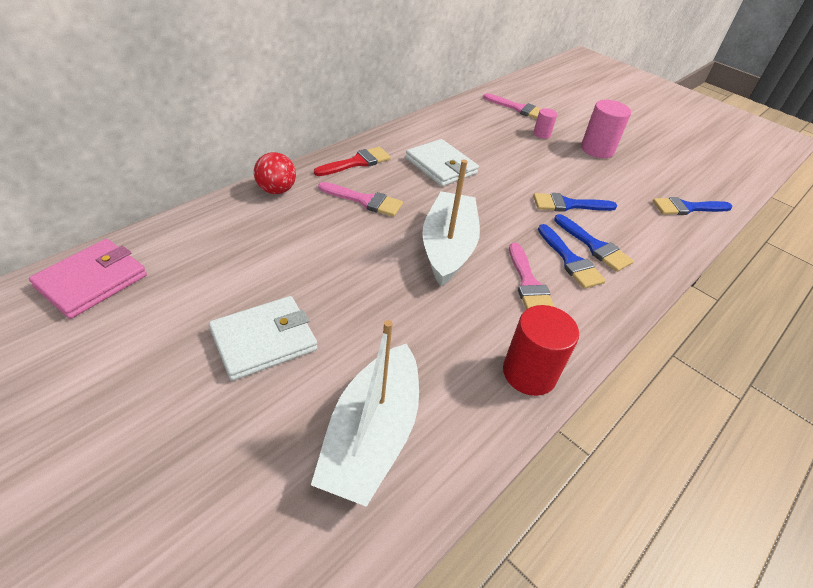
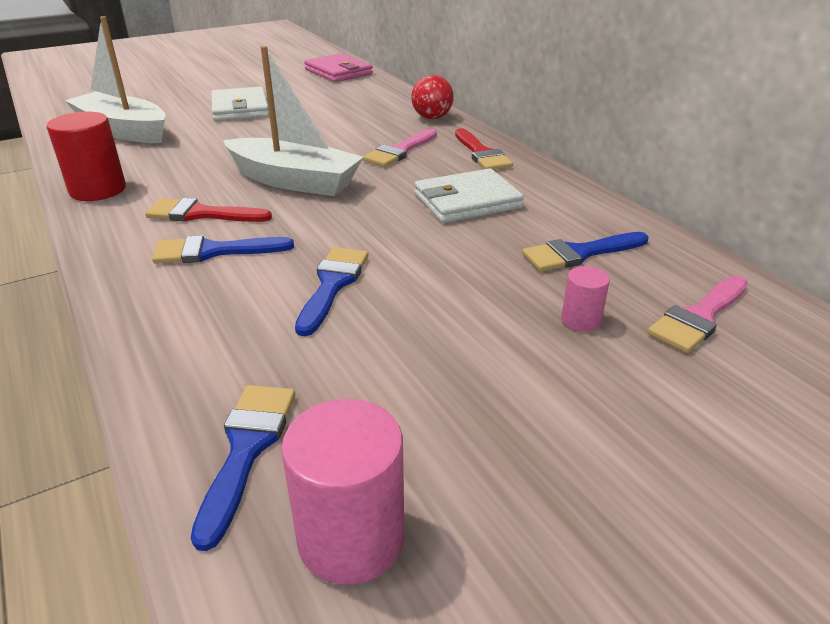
camera: 110 degrees right, 10 degrees down
(528, 284) = (201, 214): pink brush -> red brush
(594, 246) = (224, 280): blue brush -> blue brush (579, 253)
(597, 149) = (517, 386): pink cylinder -> pink cylinder (351, 538)

